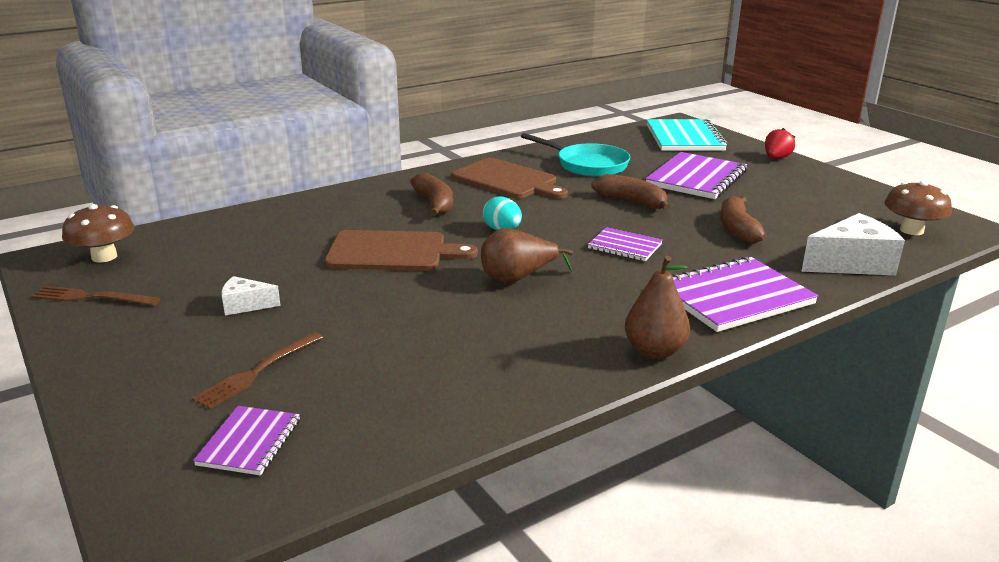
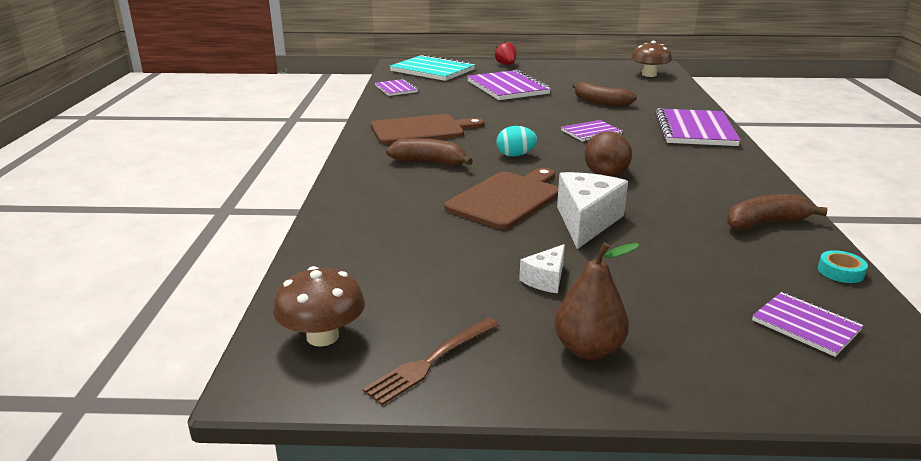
camera: 55 degrees left, 0 degrees up
(257, 372) = (684, 299): brown fork -> none
(395, 450) = (840, 272): none -> turquoise tape
(587, 165) = (434, 103): turquoise pan -> none
(599, 142) = (396, 89): none -> purple notebook
(632, 202) = (521, 111): brown banana -> brown banana (766, 223)
(654, 351) = (749, 166): brown pear -> brown pear (588, 349)
(851, 263) = (677, 96): white cheese -> white cheese (586, 221)

